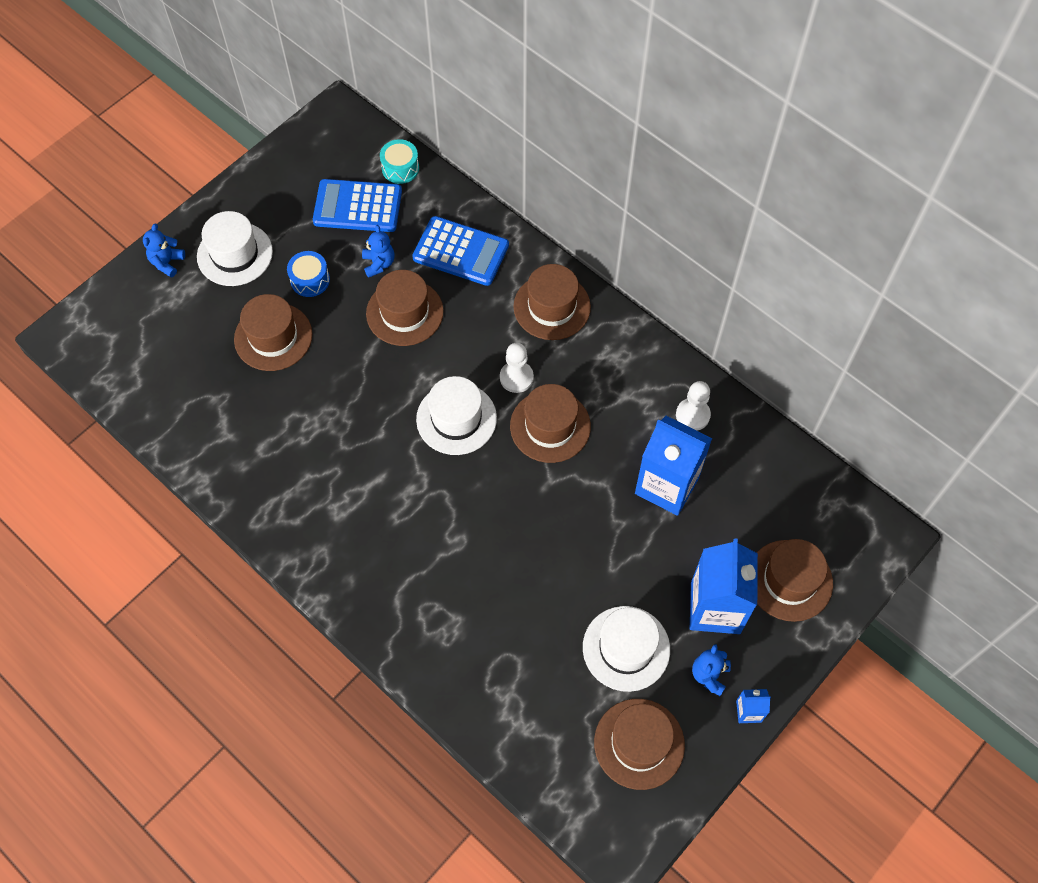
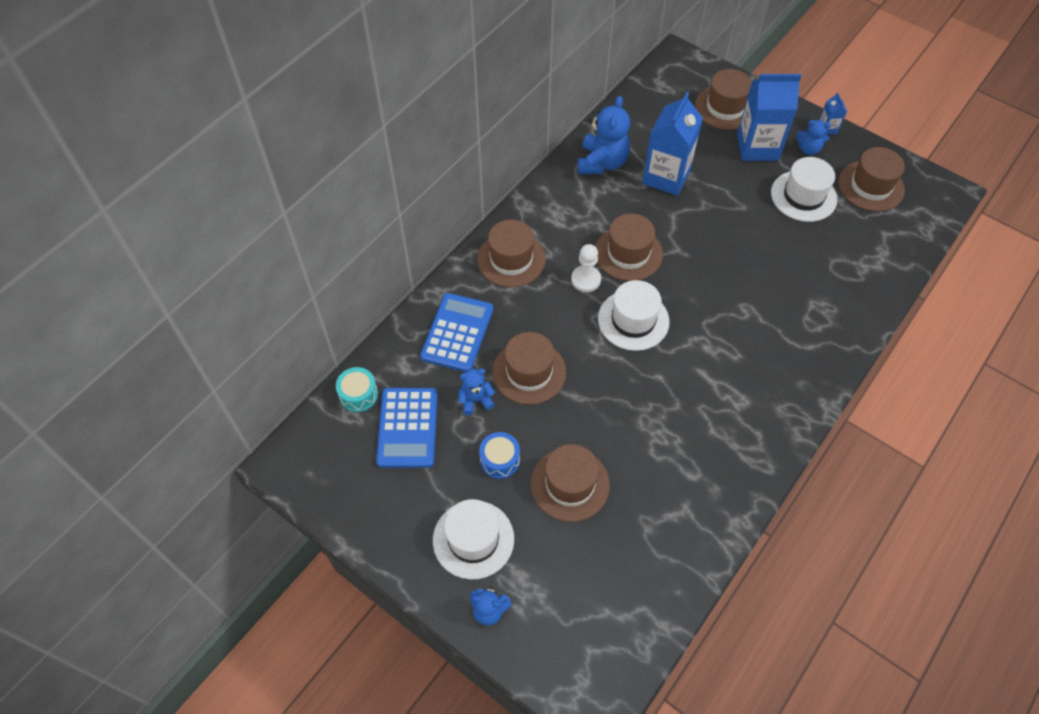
camera: 95 degrees left, 5 degrees down
(692, 415) = (602, 162): white pawn -> blue teddy bear

